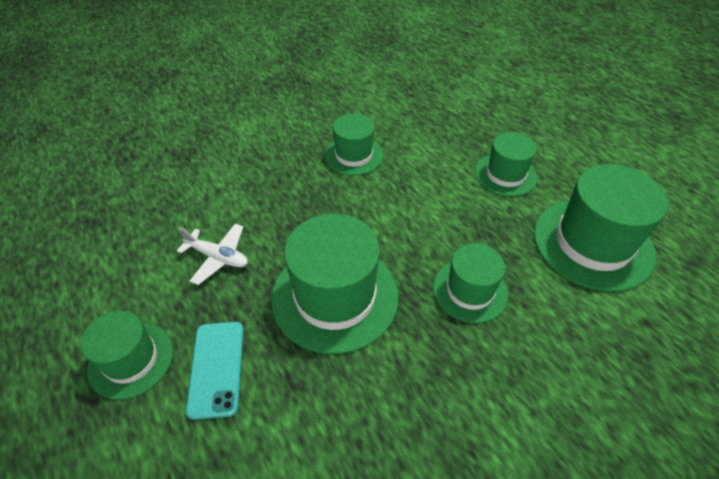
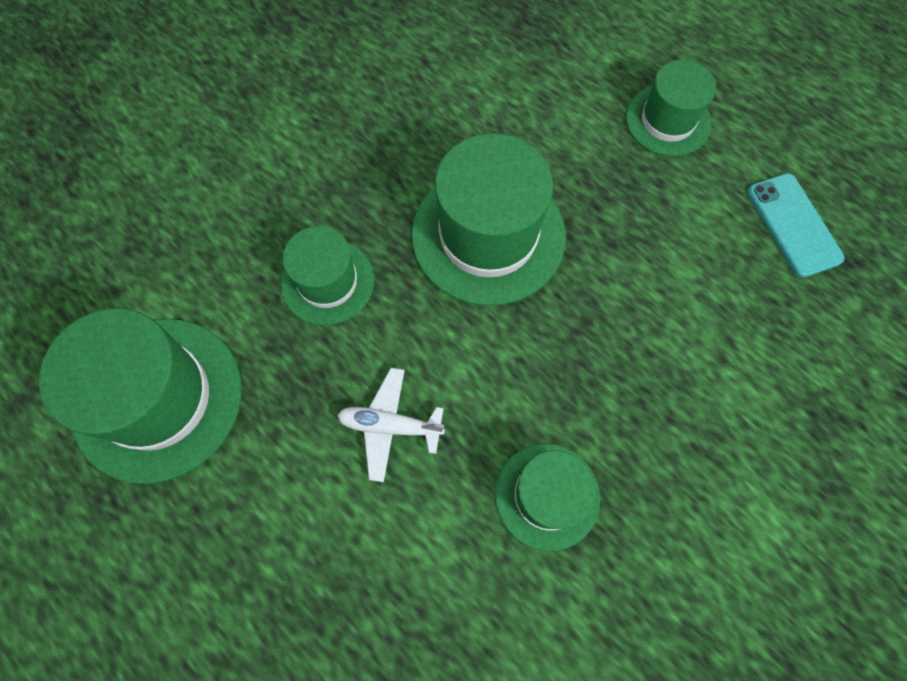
camera: 165 degrees right, 20 degrees up
(216, 368) = (579, 132): turquoise phone -> turquoise phone (793, 225)
(218, 257) = (653, 251): white plane -> white plane (390, 426)
(505, 174) = (281, 515): green hat -> none

